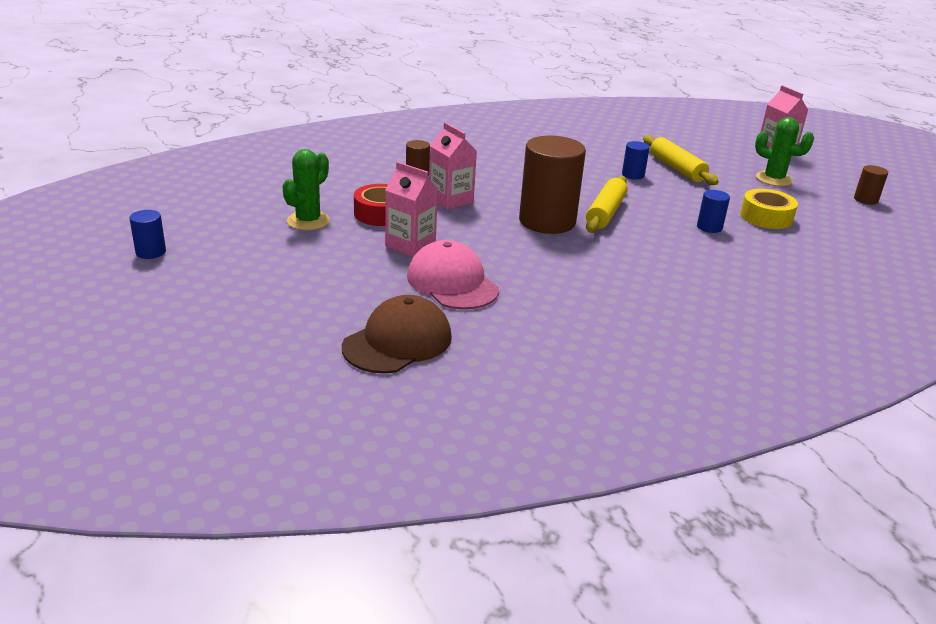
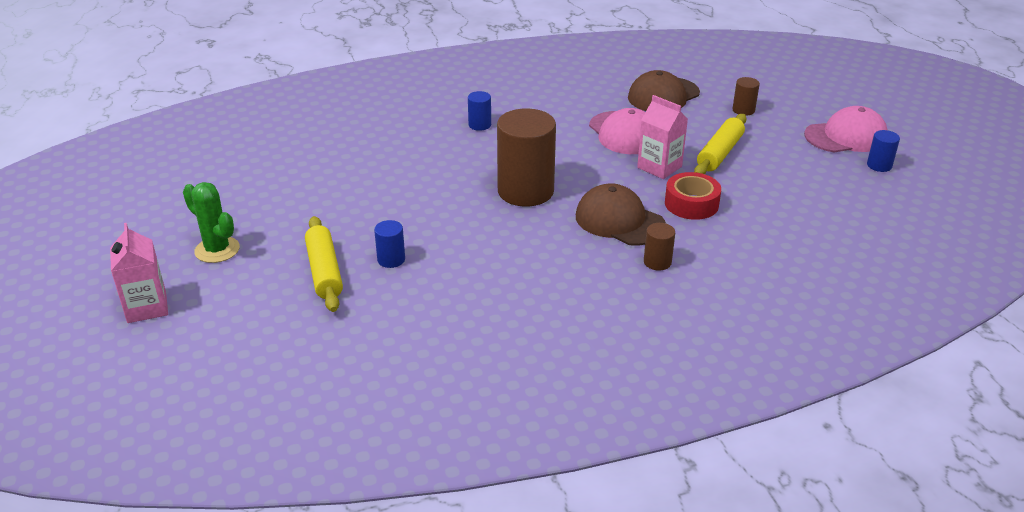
camera: 170 degrees left, 5 degrees up
(162, 285) = (846, 137): none -> pink cap
(308, 221) = (760, 196): green cactus -> none
(451, 200) = (619, 221): pink carton -> brown cap
(605, 213) = (460, 201): yellow rolling pin -> yellow rolling pin (720, 153)
(709, 227) = (365, 181): blue cylinder -> blue cylinder (479, 125)
(766, 217) = (293, 192): yellow tape -> none
(865, 200) = (147, 215): brown cylinder -> brown cylinder (743, 110)

